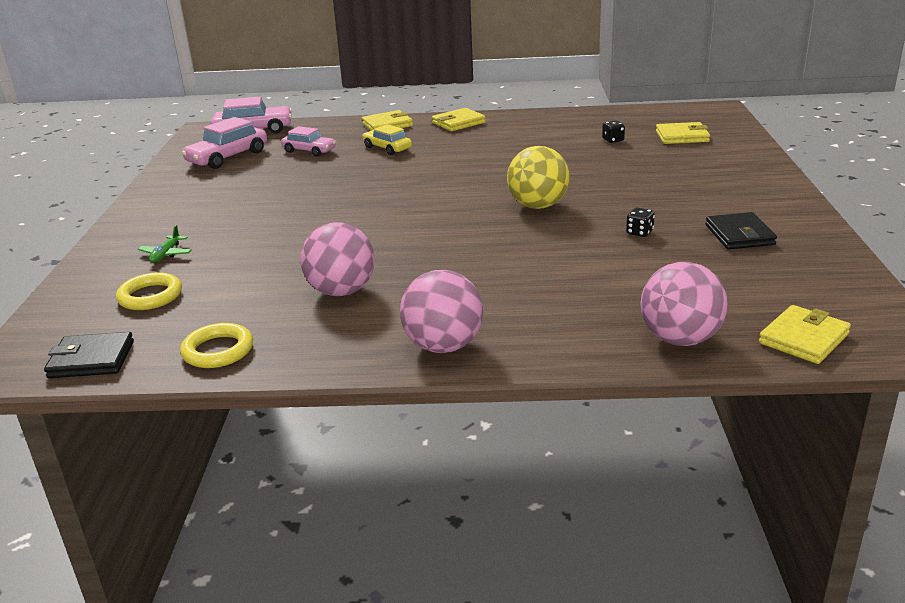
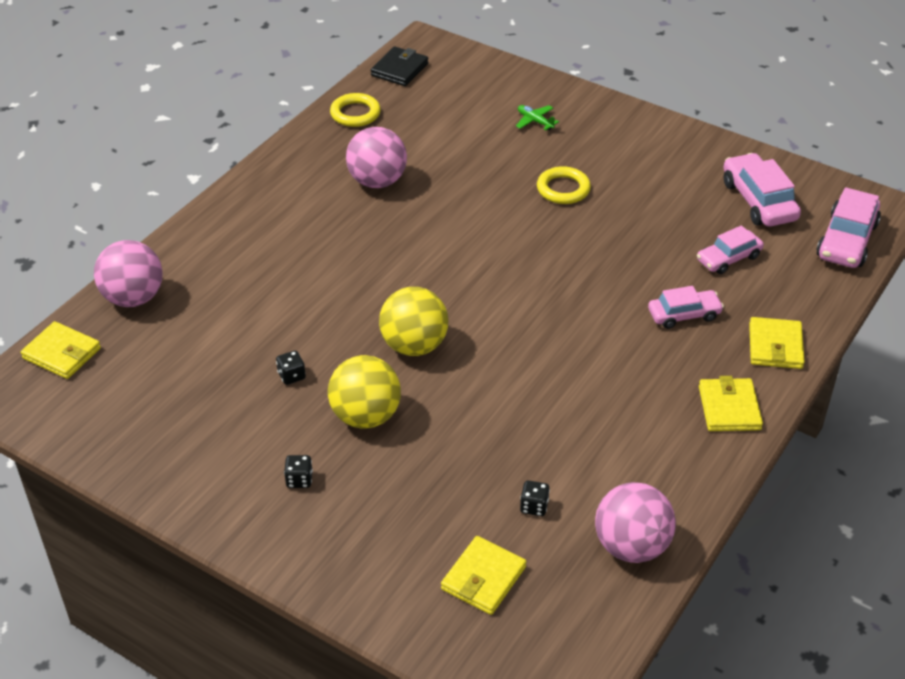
camera: 120 degrees right, 15 degrees up
(150, 296) = (466, 103): yellow ring -> yellow ring (563, 189)
(387, 148) = (684, 315): yellow car -> pink car
(443, 346) = (252, 197): pink ball -> pink ball (631, 546)
(629, 197) = (366, 416): none -> yellow ball
(717, 196) = (299, 480): none -> black dice
(739, 235) = (215, 433): black wallet -> none
(803, 338) = (62, 353): yellow wallet -> yellow wallet turned 45 degrees counterclockwise

